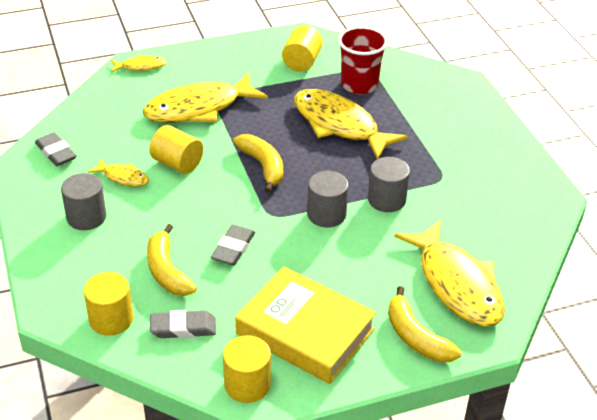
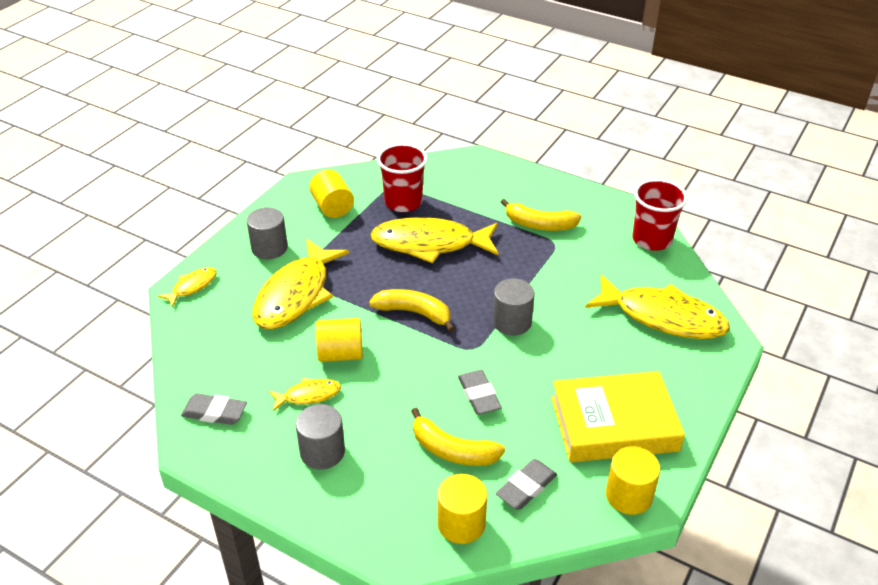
camera: 40 degrees left, 0 degrees up
(386, 200) = (539, 283): grey cylinder -> grey cylinder (269, 248)
(416, 337) = (687, 374): yellow banana -> yellow banana (539, 225)
(533, 222) = (652, 240): none -> red cup

